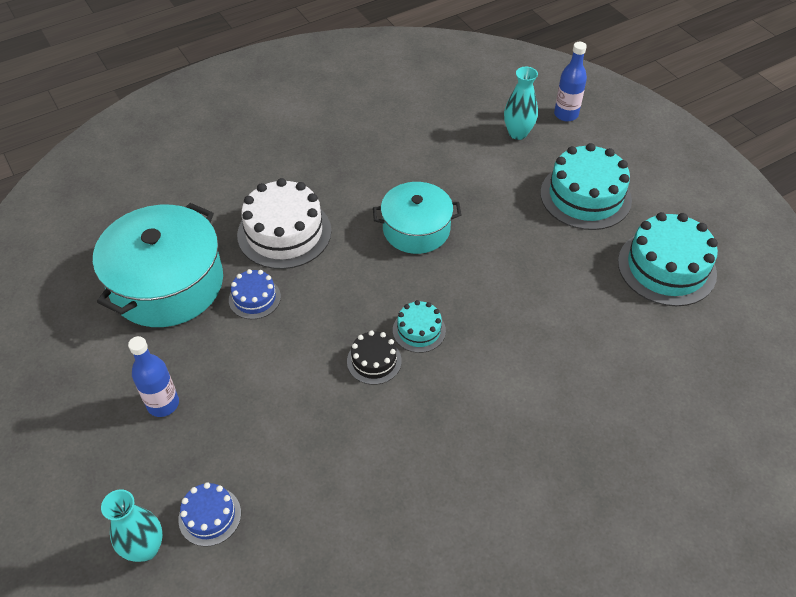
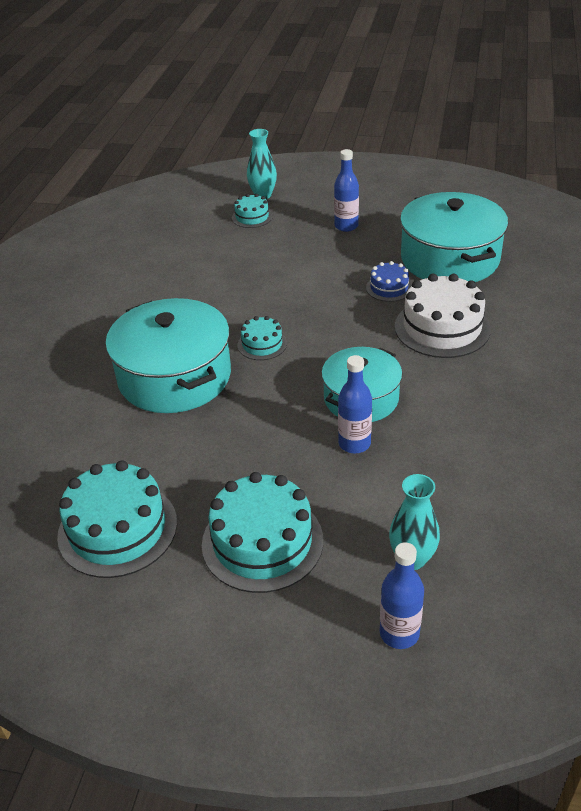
camera: 135 degrees right, 10 degrees down
(210, 516) = (252, 217): blue cake -> turquoise cake
(374, 361) = (266, 312): black cake -> none
(463, 206) = (354, 443): none -> blue bottle
(518, 357) = (174, 376): none -> turquoise pot

